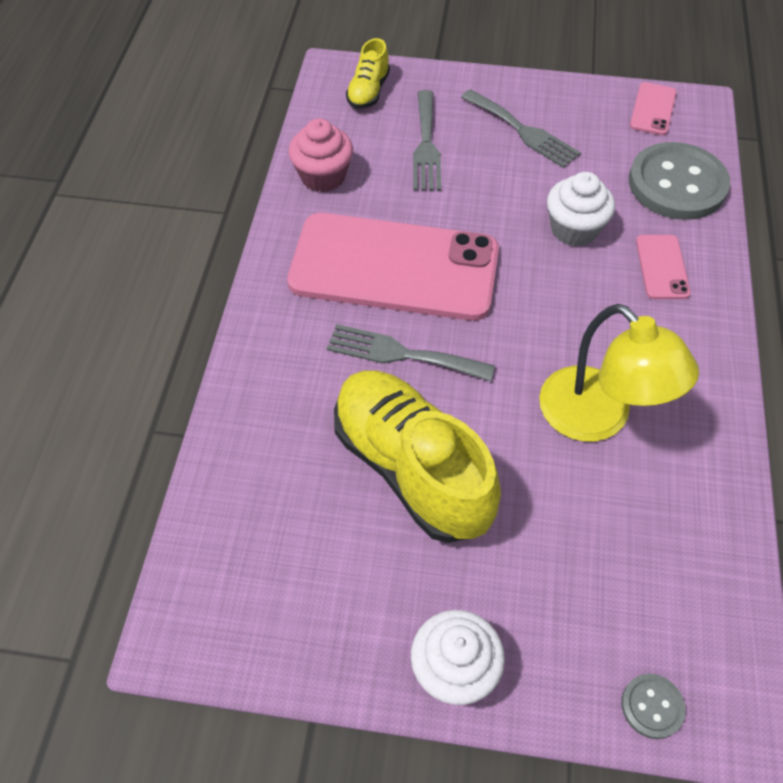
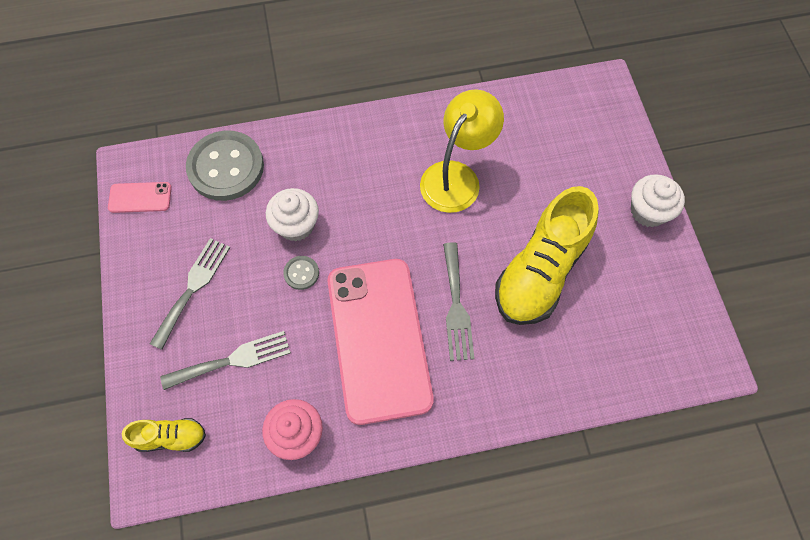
camera: 110 degrees left, 10 degrees up
(652, 706) = (617, 120): grey button -> grey button (301, 273)
(662, 267) = (315, 163): pink phone -> none

